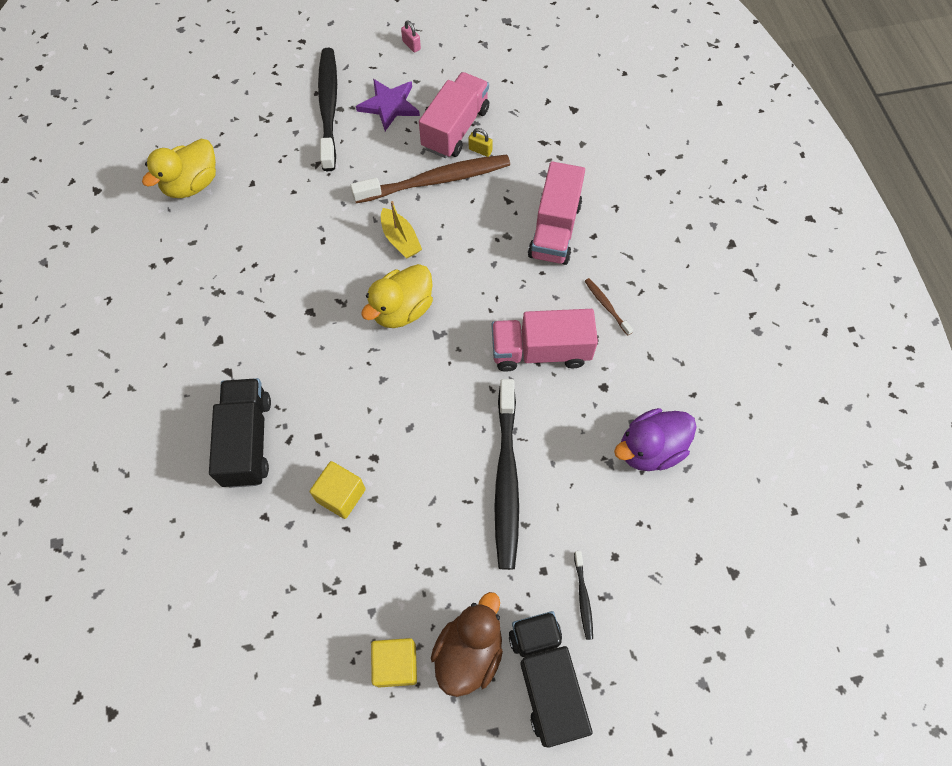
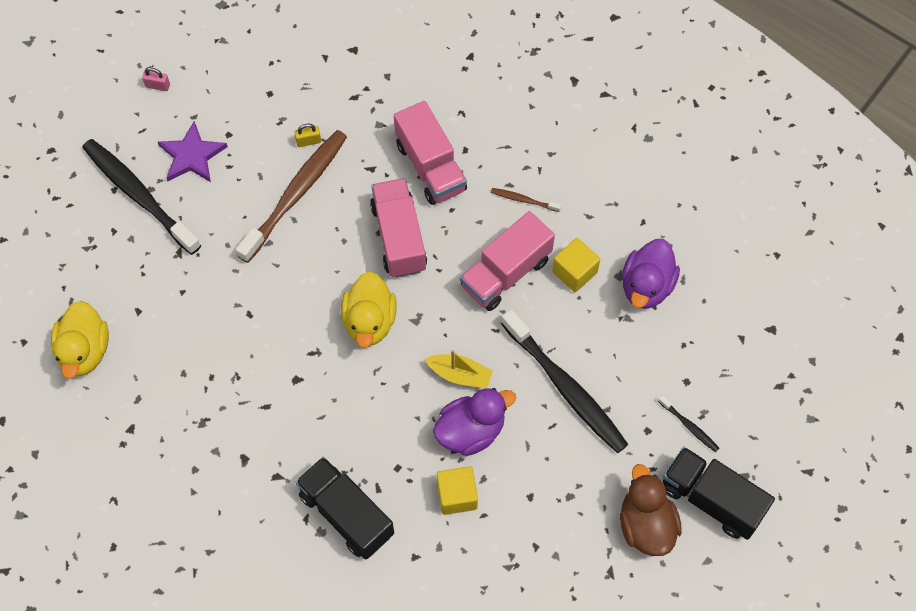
camera: 40 degrees left, 0 degrees up
(396, 664) = (605, 574): yellow cube -> yellow cube (574, 272)
(399, 453) = (471, 431): none -> purple duck
(400, 239) = (314, 265): yellow boat -> yellow boat (460, 375)
(455, 129) = (270, 137): pink truck -> pink truck (399, 237)

